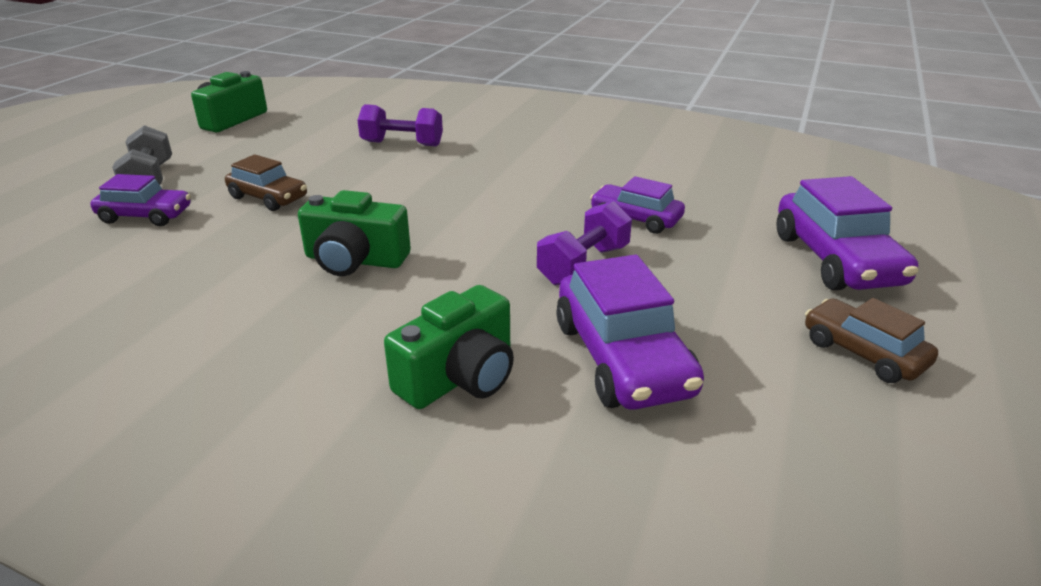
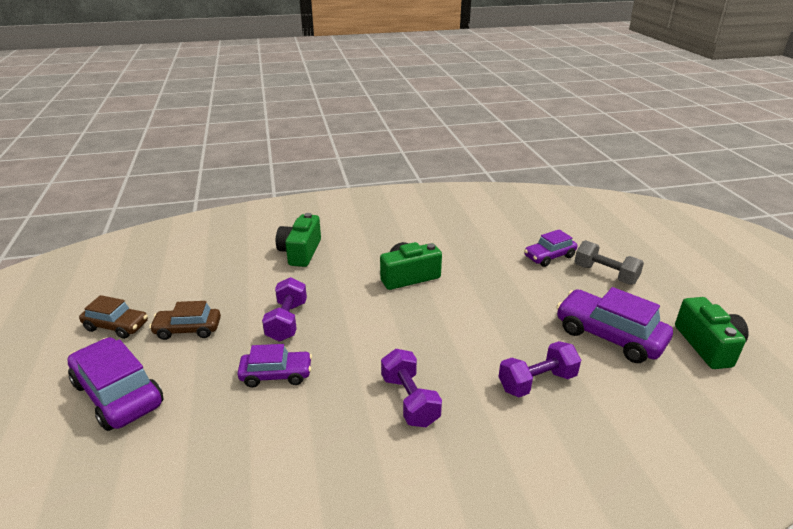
camera: 145 degrees right, 0 degrees up
(268, 198) = (519, 291): brown car -> brown car (188, 329)
(523, 165) = (409, 400): none -> purple dumbbell
(622, 358) = (238, 281): purple car -> purple car (609, 336)

